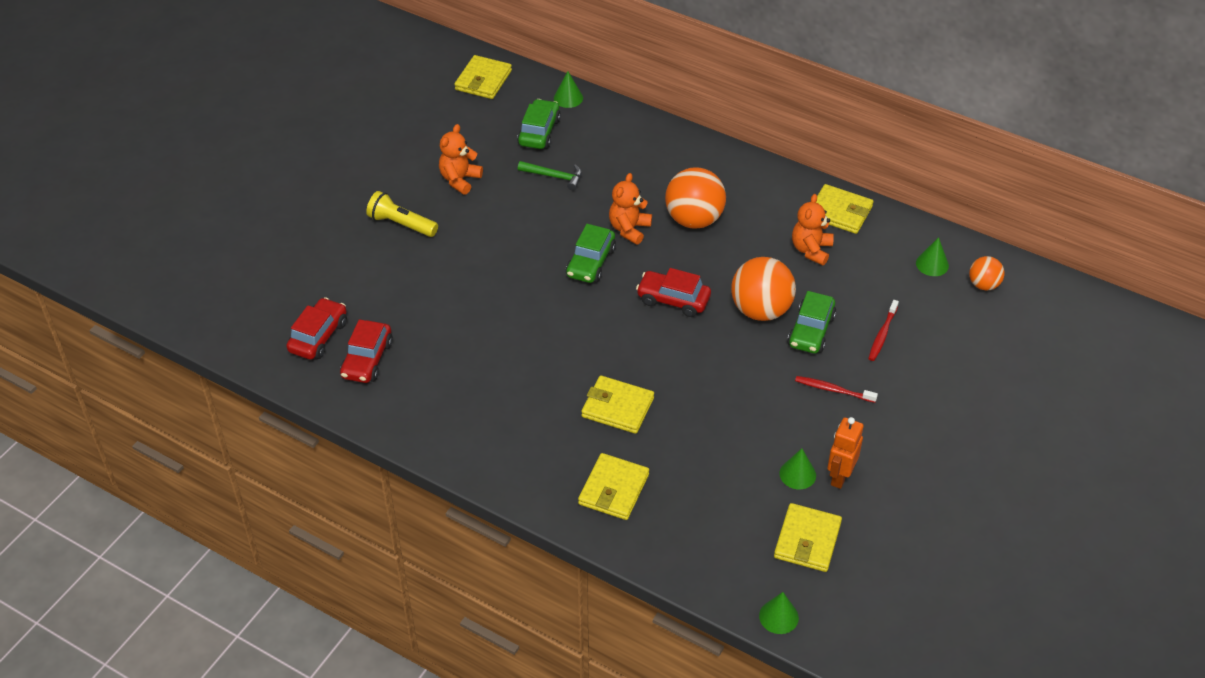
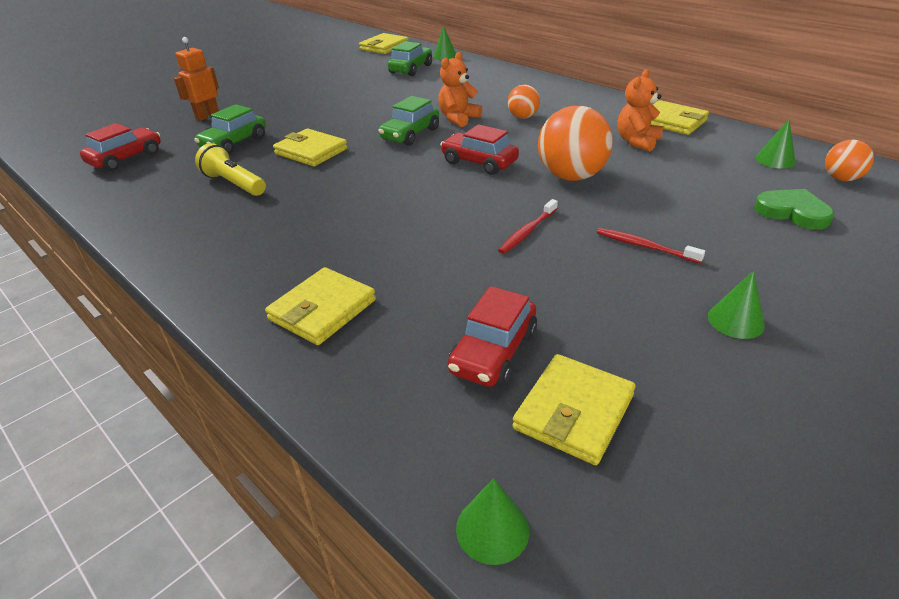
camera: 15 degrees right, 10 degrees down
(367, 360) = (152, 176): red car -> red car (493, 352)
(401, 224) = (261, 104): yellow flashlight -> yellow flashlight (234, 184)
(460, 180) = (329, 86): orange teddy bear -> none
(554, 176) = (408, 89): green hammer -> none
(617, 407) = (374, 235): yellow wallet -> yellow wallet (311, 151)
(694, 219) = (523, 117): orange ball -> orange ball, size x0.55
(797, 474) = (578, 325): green cone -> green cone (736, 320)
(811, 331) = (625, 196): green car -> green car (234, 143)
(839, 476) = (640, 336): orange robot -> orange robot (207, 116)
(882, 334) = (713, 206): red toothbrush -> red toothbrush (527, 231)
(942, 334) = (792, 212): none -> green heart

